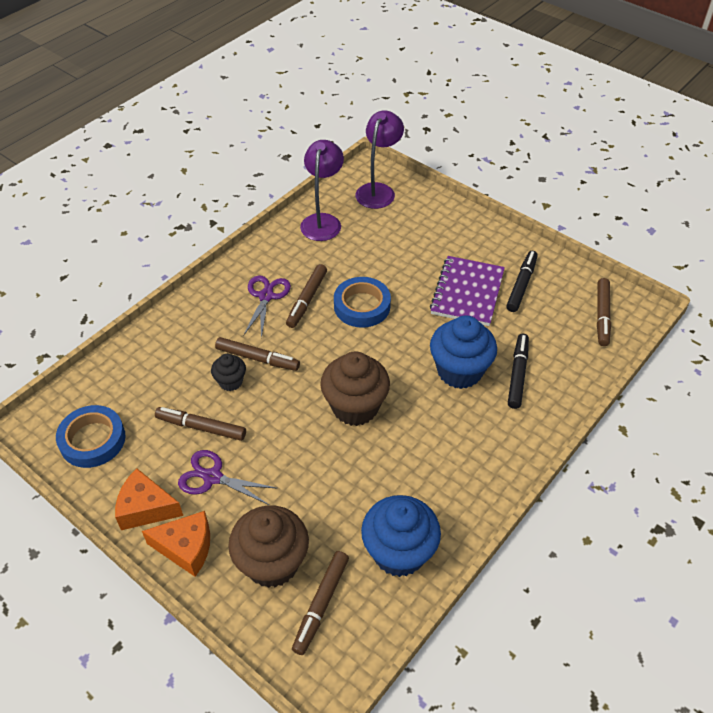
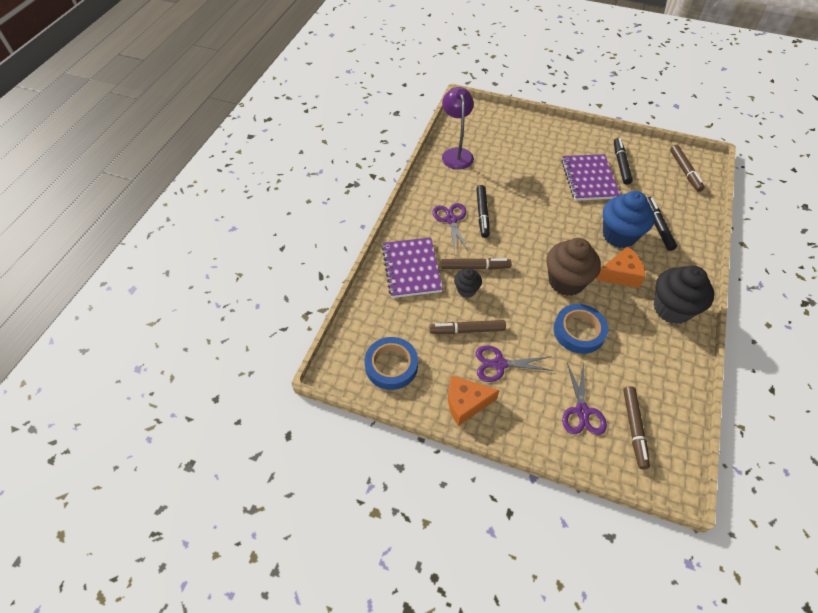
camera: 20 degrees left, 5 degrees up
(184, 339) = (411, 269): none -> purple notebook
(186, 548) = (514, 422): orange cheese -> orange cheese (620, 274)
(272, 563) = (582, 411): brown cupcake -> purple scissors
(307, 300) = (482, 214): brown marker -> black marker
(362, 306) = (524, 208): blue tape -> blue tape (579, 331)
(378, 190) = (481, 122): purple lamp -> none
(399, 552) = (661, 374): blue cupcake -> none
(466, 479) = (672, 309): none -> black cupcake

